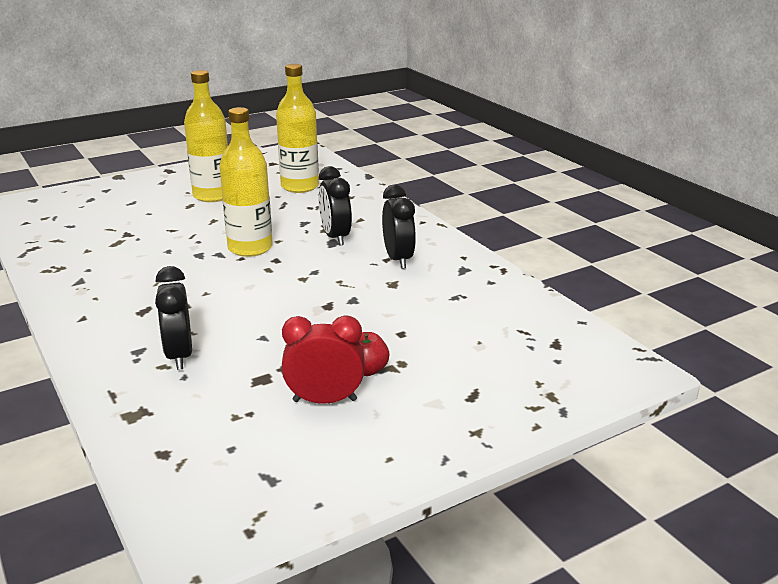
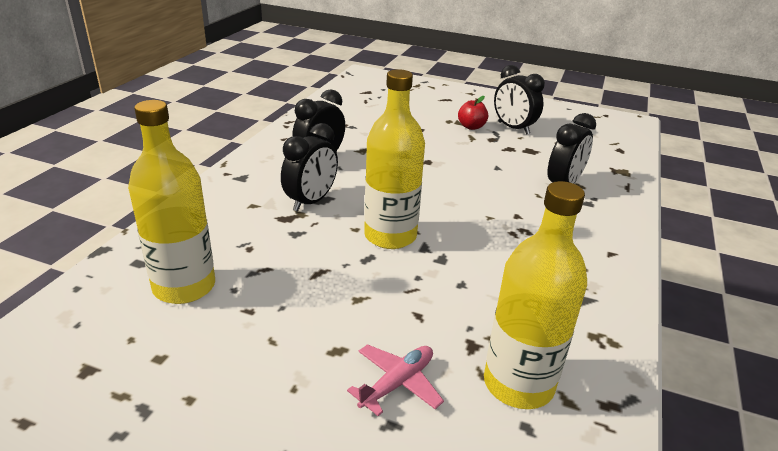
camera: 130 degrees left, 5 degrees up
(146, 210) = (397, 383): none -> pink plane
(212, 195) = (285, 349): yellow bottle -> yellow bottle (518, 384)
(325, 400) = (513, 128): red clock -> black clock

